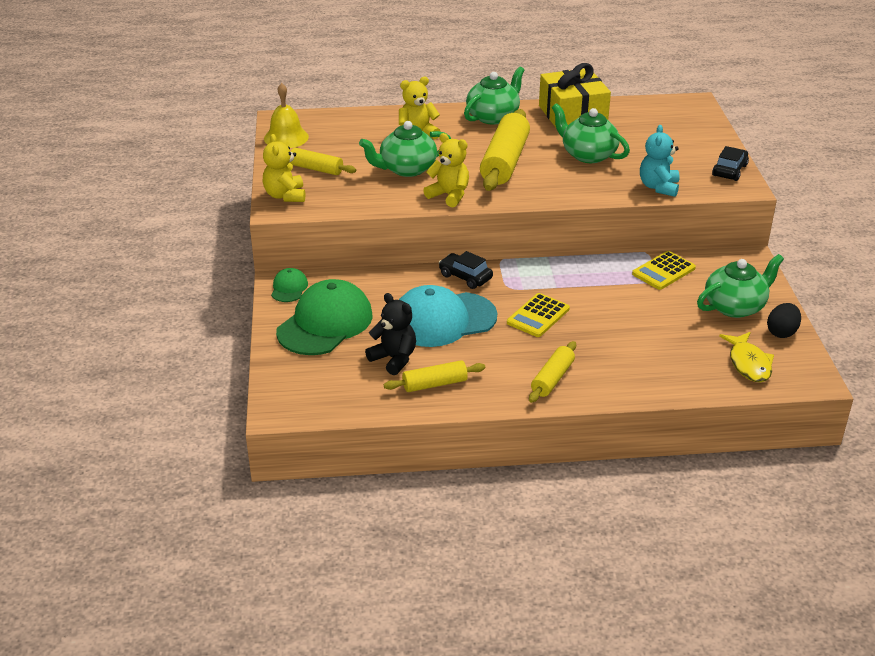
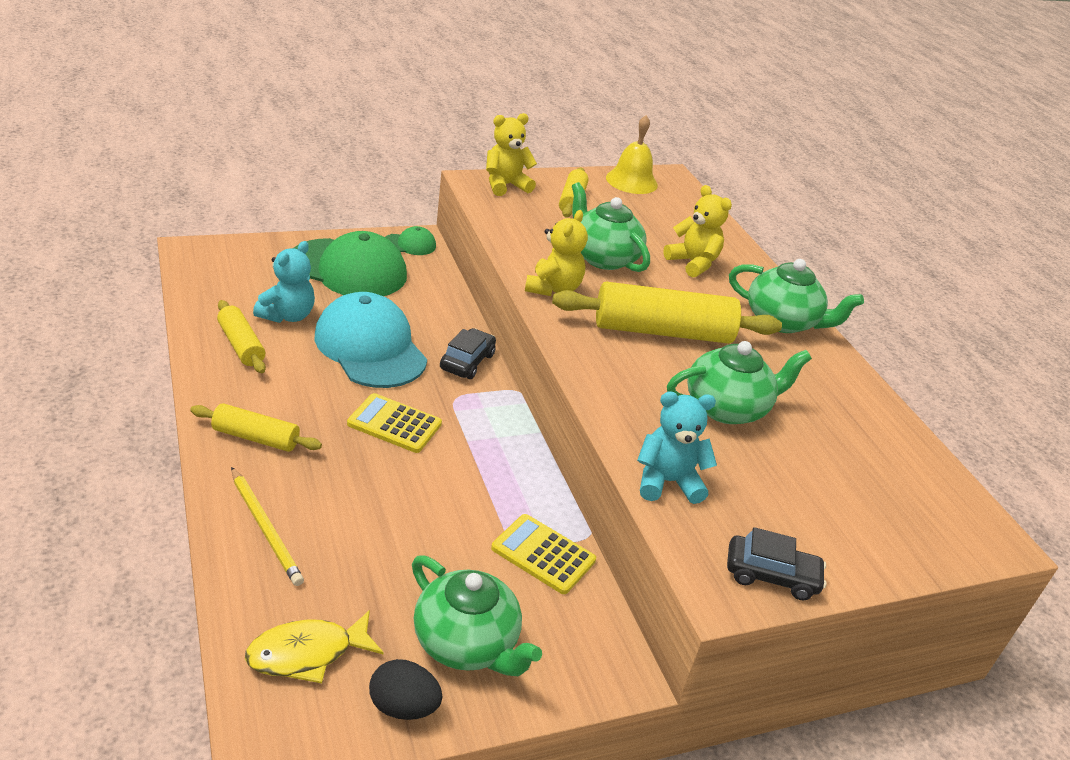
camera: 70 degrees right, 0 degrees up
(394, 359) = (287, 315): black teddy bear -> turquoise teddy bear
(572, 115) = (841, 394): yellow gift -> none
(588, 155) = (727, 408): green teapot -> green teapot turned 45 degrees clockwise
(646, 376) = (265, 528): none -> yellow pencil

